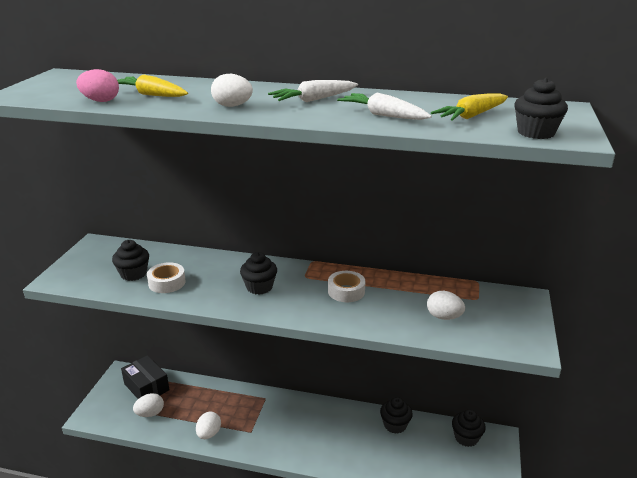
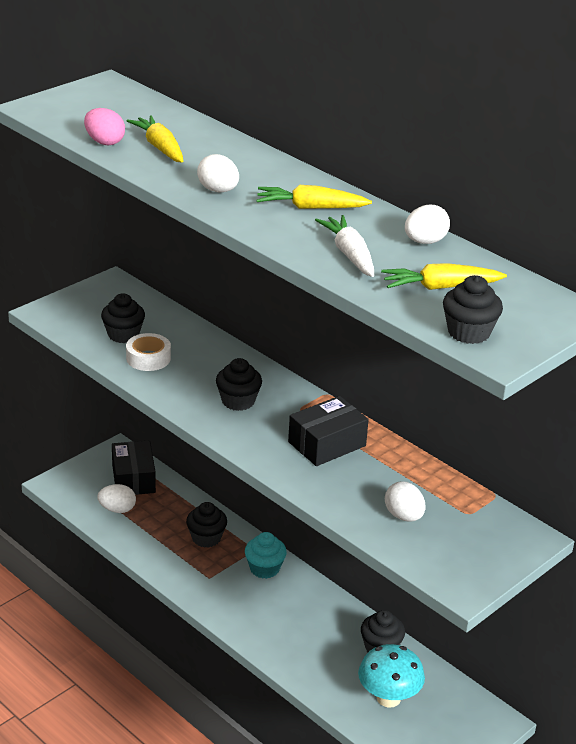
camera: 30 degrees right, 5 degrees up
(209, 434) = (163, 559): white egg -> white egg (425, 242)
(282, 408) = (264, 568): none -> turquoise cupcake
(313, 100) = (310, 207): white carrot -> yellow carrot
(346, 291) = (327, 444): white tape -> black box
(429, 456) = (388, 698): none -> turquoise mushroom
(466, 438) = (455, 702): black cupcake -> black cupcake (206, 538)

